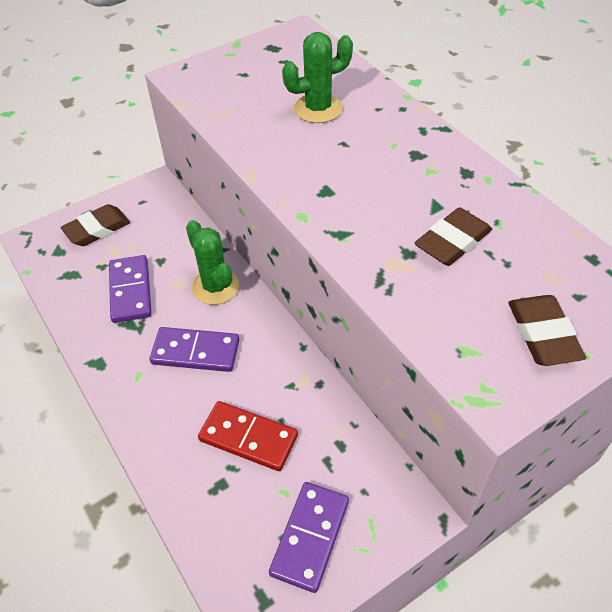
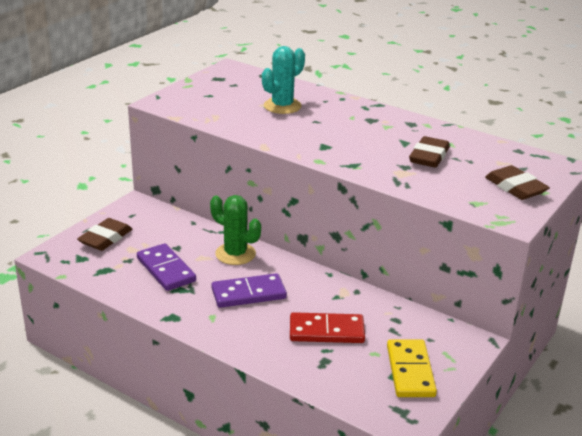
camera: 25 degrees left, 20 degrees down
(310, 537) = (410, 371): purple domino -> yellow domino
(318, 108) = (282, 106): green cactus -> turquoise cactus

